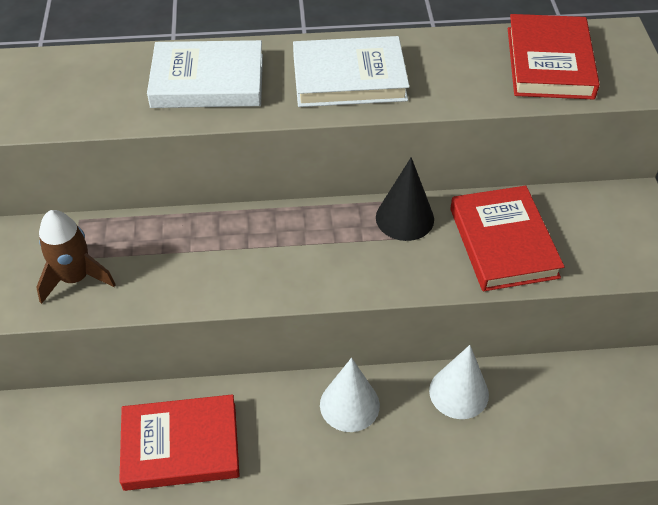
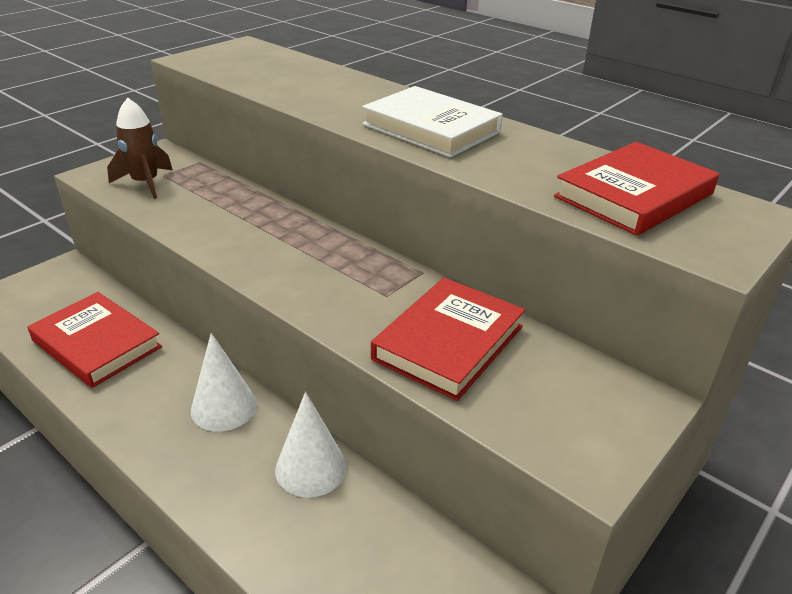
camera: 45 degrees right, 15 degrees down
(208, 81) = (332, 91): white book -> none
(404, 218) = (394, 277): black cone -> none

